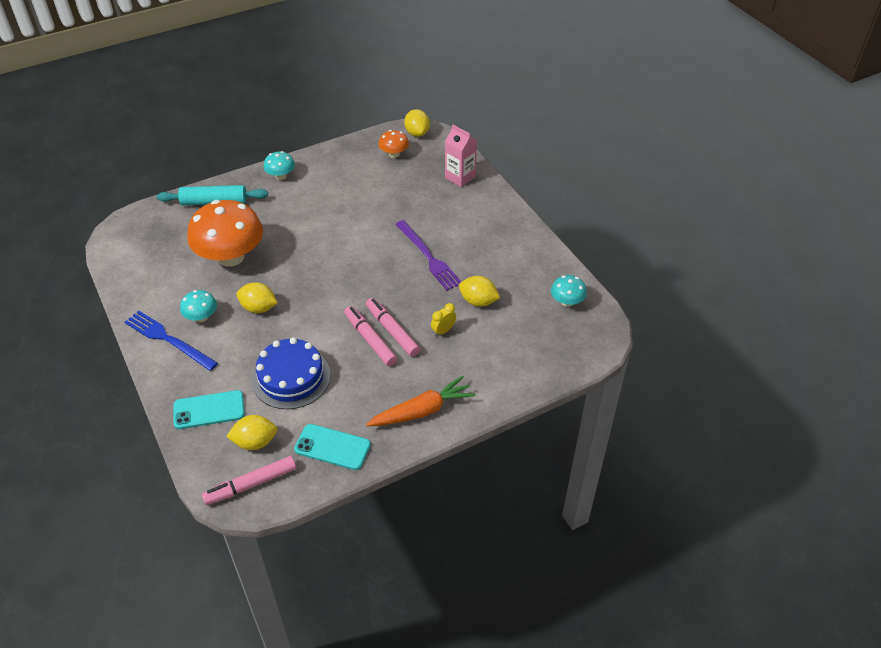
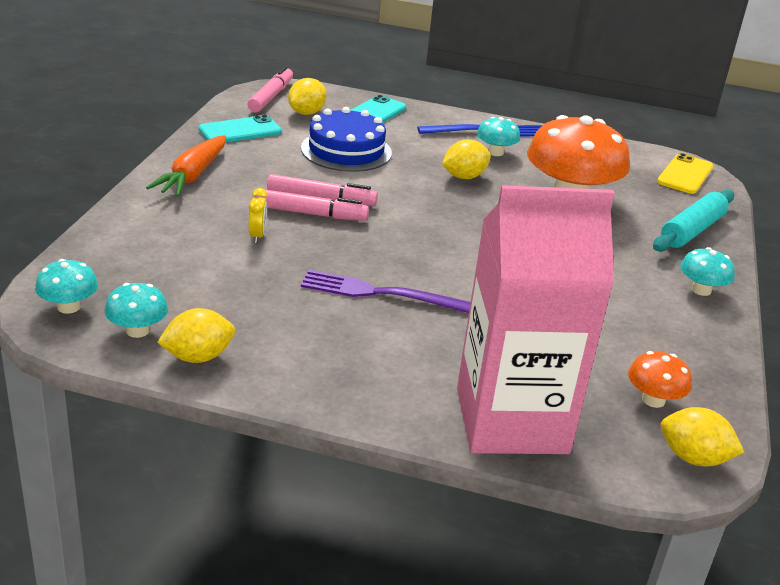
camera: 130 degrees right, 15 degrees down
(132, 233) = (685, 174): none -> yellow phone
(460, 177) = (511, 421): pink carton -> pink carton, size x2.12
(478, 301) = (255, 278): yellow lemon -> yellow lemon (198, 357)
(588, 336) = (68, 307): none -> turquoise mushroom

